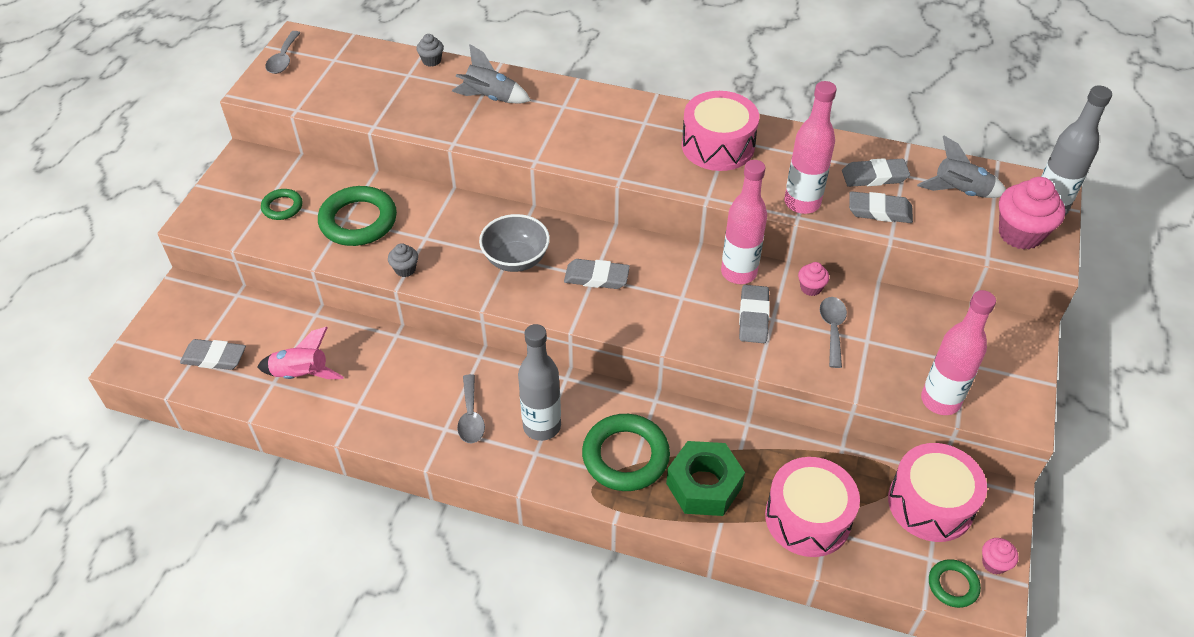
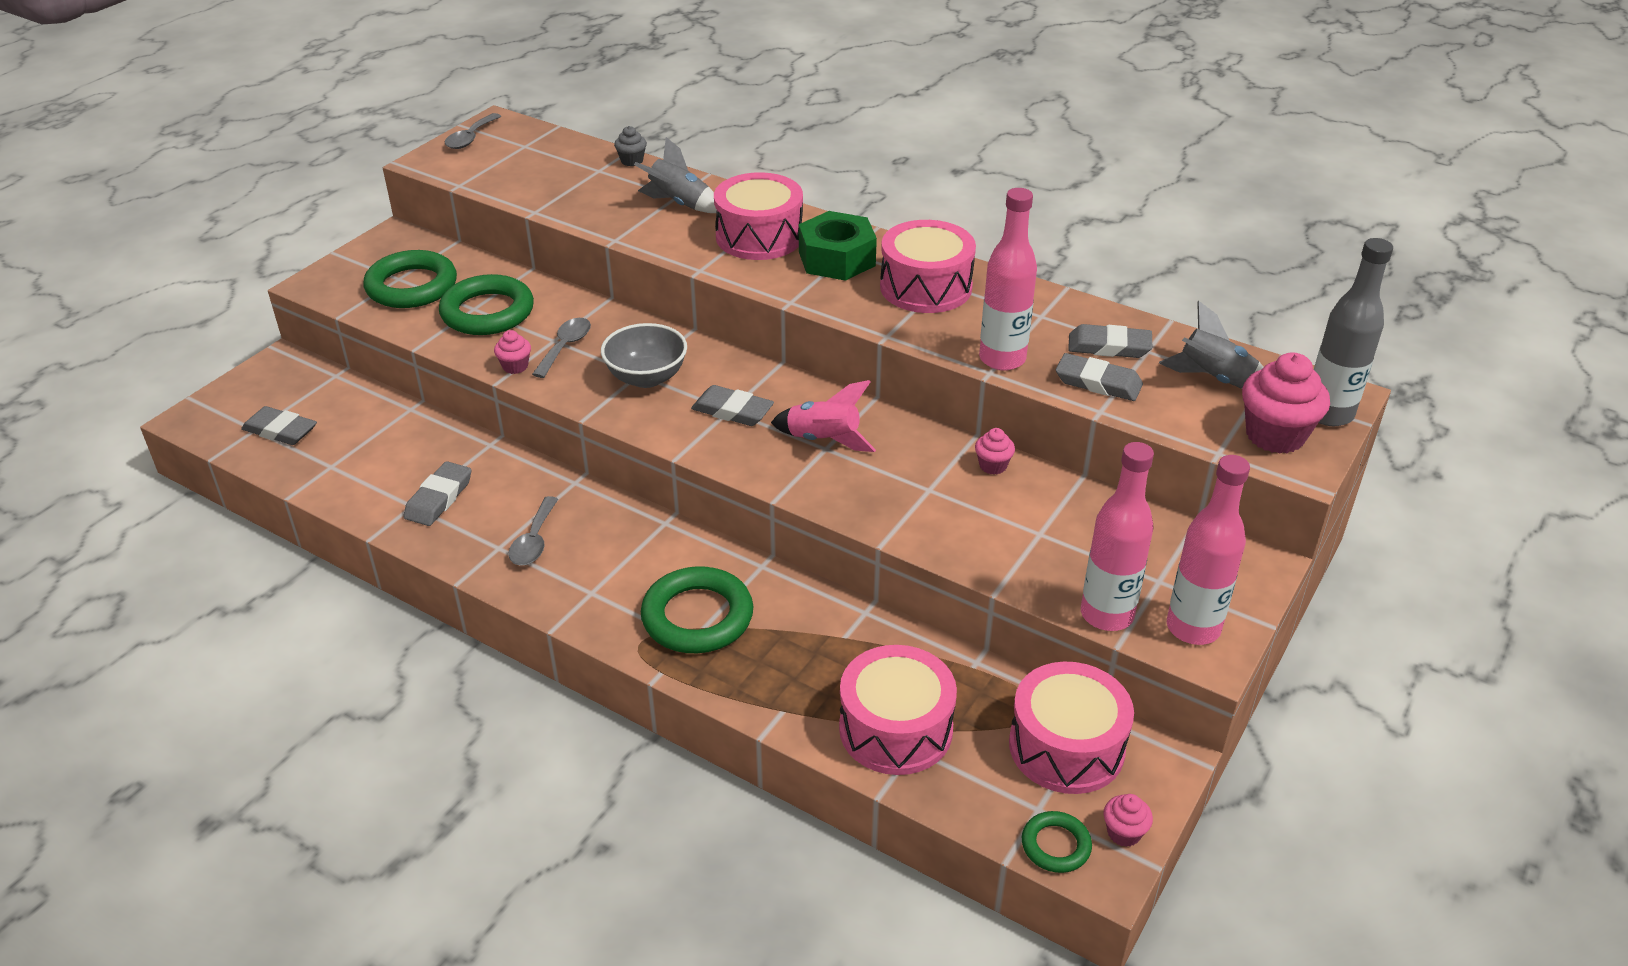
camera: 15 degrees right, 10 degrees down
(282, 207) = (412, 286): green ring -> green ring, size x1.88
(302, 374) = (366, 464): pink rocket -> pink rocket (823, 440)
(405, 269) = (515, 366): grey cupcake -> pink cupcake
(542, 426) = (612, 566): grey bottle -> none
(568, 119) = (759, 236): none -> pink drum
(704, 485) = (779, 667): green nut -> green nut (836, 259)
(738, 272) = (909, 435): pink bottle -> pink bottle (1193, 628)
(753, 317) = (905, 483): grey eraser -> grey eraser (439, 498)
(832, 329) = (1000, 513): grey spoon -> grey spoon (565, 347)

